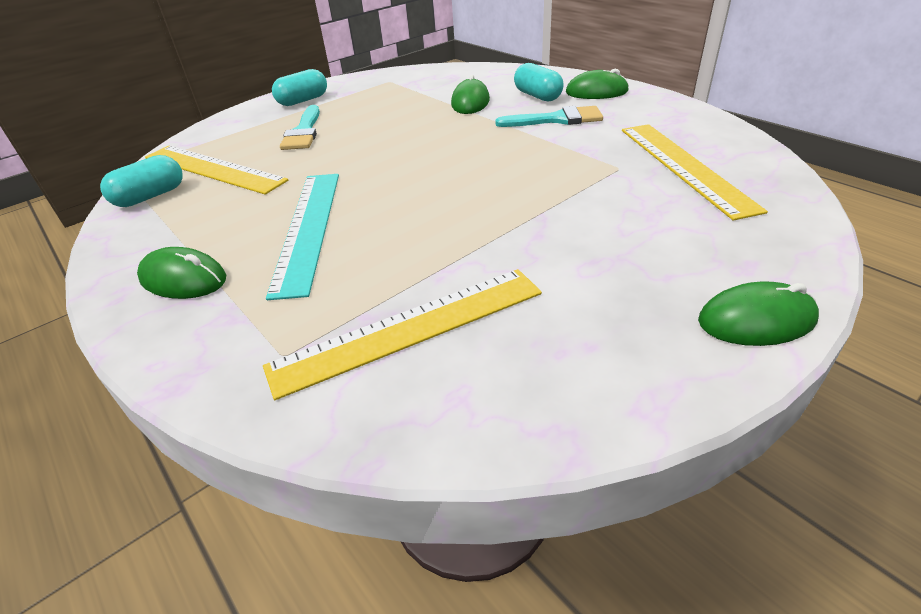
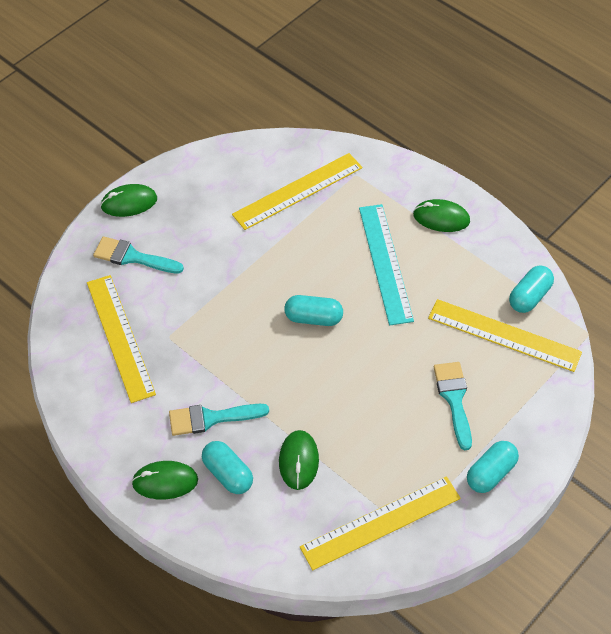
camera: 170 degrees right, 15 degrees up
(409, 82) = (380, 522): none -> yellow ruler
(429, 181) = (313, 318): none -> turquoise capsule
(707, 241) = (132, 257): none -> turquoise brush

